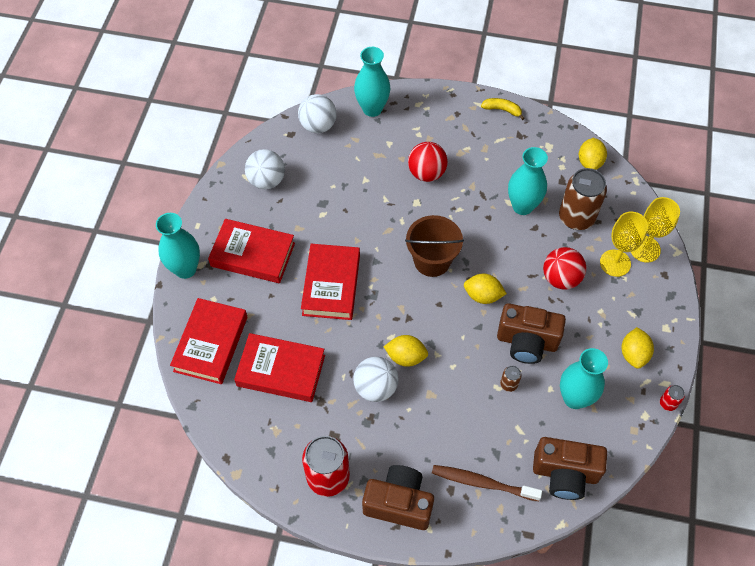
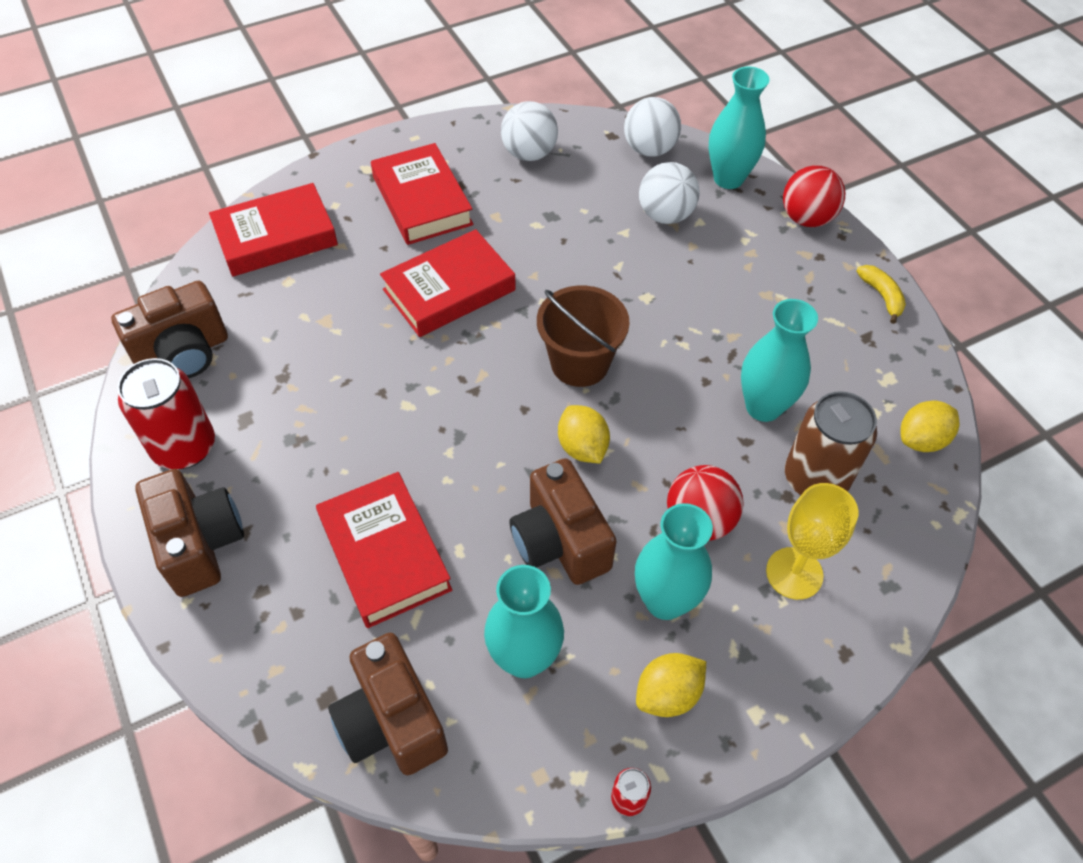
camera: 50 degrees right, 5 degrees down
(185, 269) = (351, 161): turquoise vase -> turquoise vase (665, 601)
(259, 441) = (183, 353): none -> brown camera
(281, 370) = (293, 316): red book -> red book (385, 554)
(375, 387) = (346, 418): white ball -> white ball (665, 215)
(406, 357) = (416, 421): yellow lemon -> none
(426, 173) = (699, 281): red ball -> red ball (806, 218)
(482, 483) = (299, 622): brown toothbrush -> none
(508, 384) = (475, 560): brown can -> none
(645, 249) = (859, 598): yellow goblet -> none

